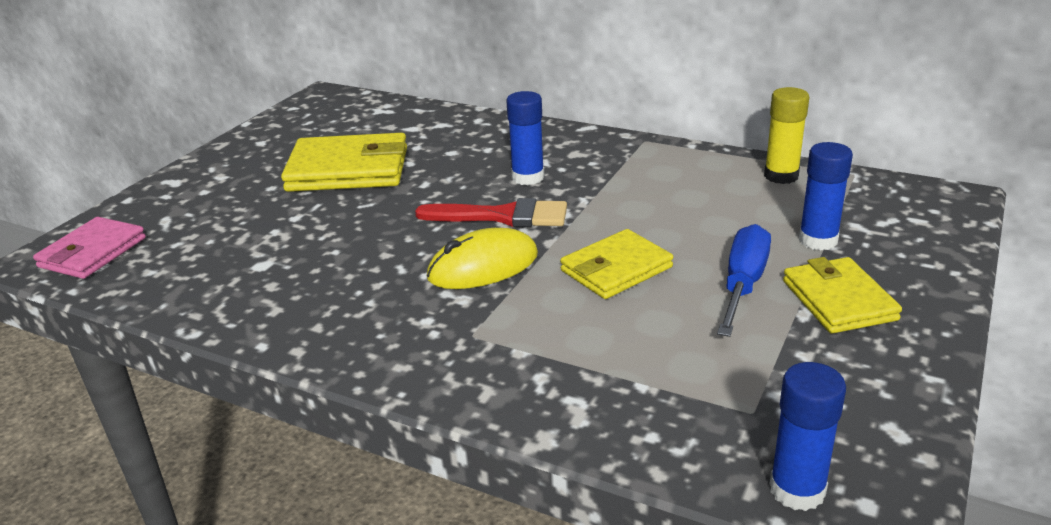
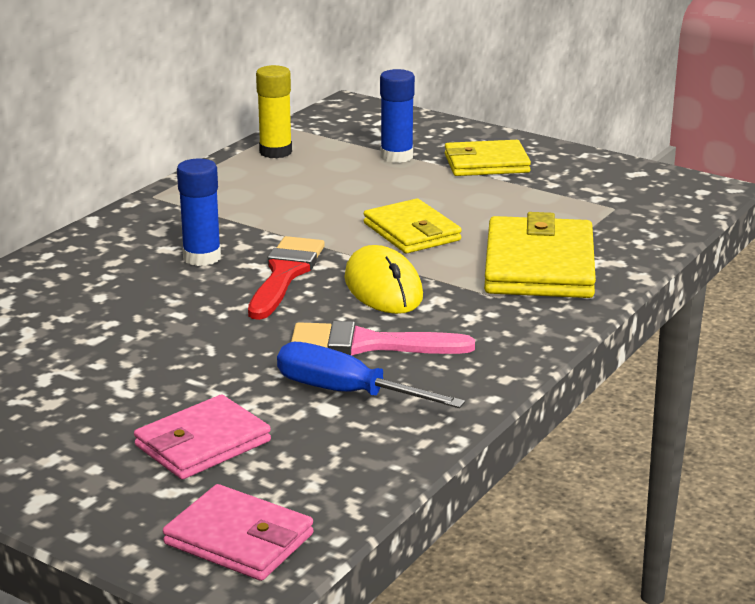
camera: 85 degrees left, 5 degrees down
(223, 222) = (202, 443): none -> pink wallet
(348, 170) = (103, 361): yellow wallet -> yellow wallet (539, 266)
(369, 270) = (368, 344): none -> pink brush
(743, 285) = (454, 190): blue screwdriver -> blue screwdriver (347, 393)
(797, 490) = (691, 206): blue glue stick -> none

